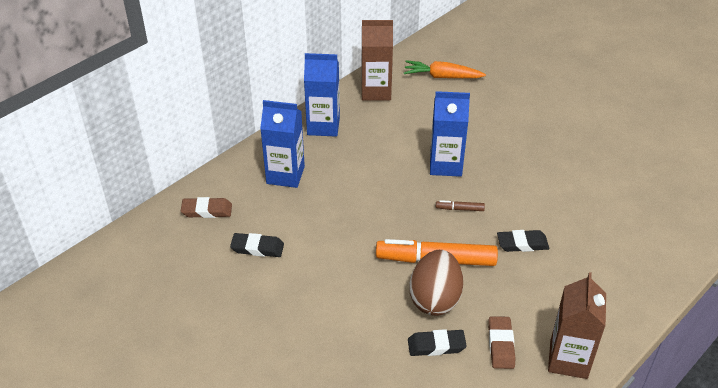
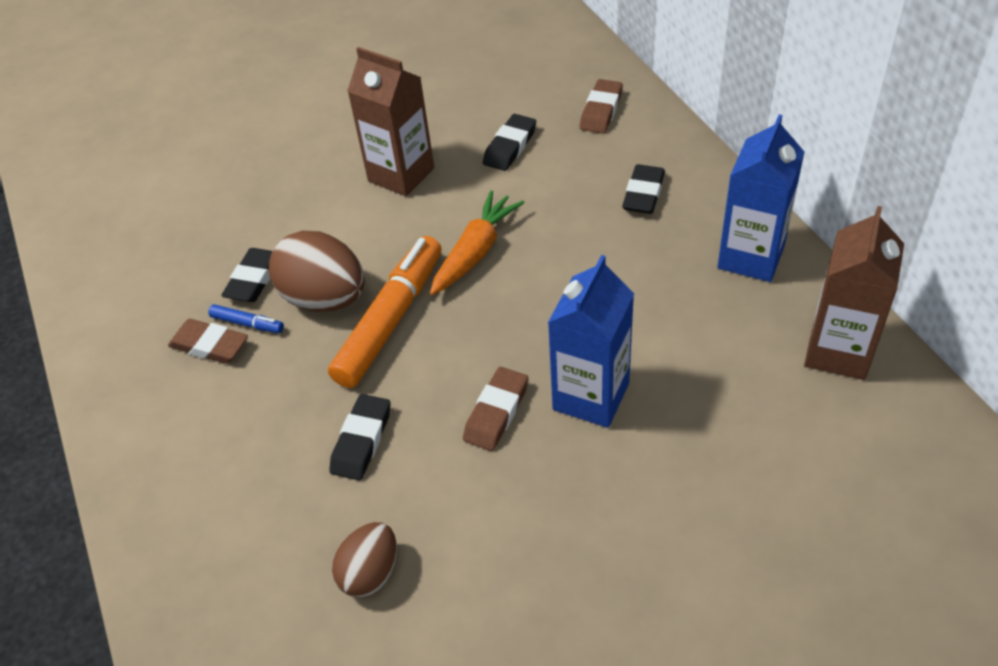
camera: 115 degrees right, 5 degrees up
(285, 175) = (643, 193): blue carton -> black eraser
(442, 77) = (870, 477): orange carrot -> orange carrot (475, 252)
(459, 209) = (477, 382): brown marker -> none
(474, 196) = (496, 412): none -> brown eraser
(474, 332) = (247, 324): none -> blue marker
(568, 359) = (136, 412): brown carton -> brown carton (401, 174)
(588, 215) = (370, 573): none -> brown egg

